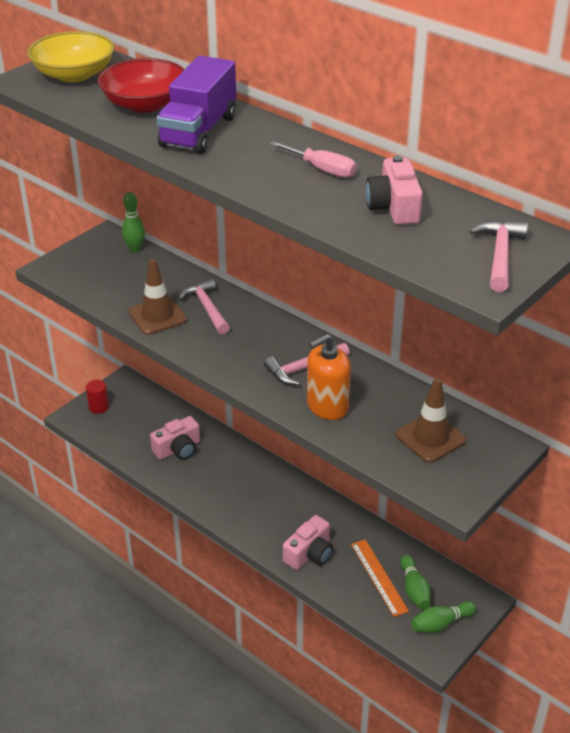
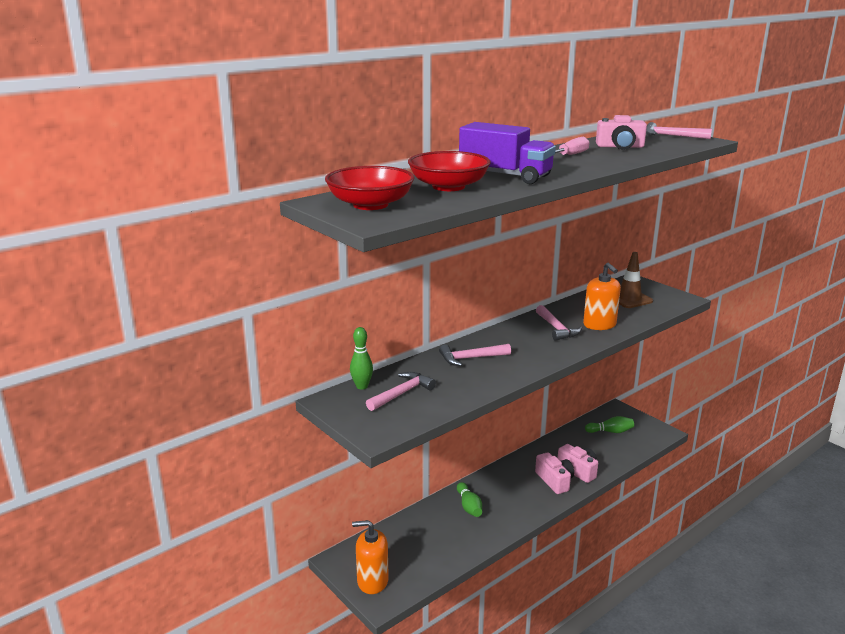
camera: 80 degrees left, 15 degrees down
(74, 75) = (370, 205): yellow bowl -> red bowl
(98, 407) = (372, 581): red cylinder -> orange soap dispenser
(123, 273) = (402, 393): none -> pink hammer
(157, 316) = (477, 380): brown traffic cone -> none
(178, 449) = (449, 529): pink camera -> pink camera (555, 481)
(379, 577) = (600, 443): orange ruler -> none
(440, 624) = (639, 426): green bowling pin -> green bowling pin (469, 506)

